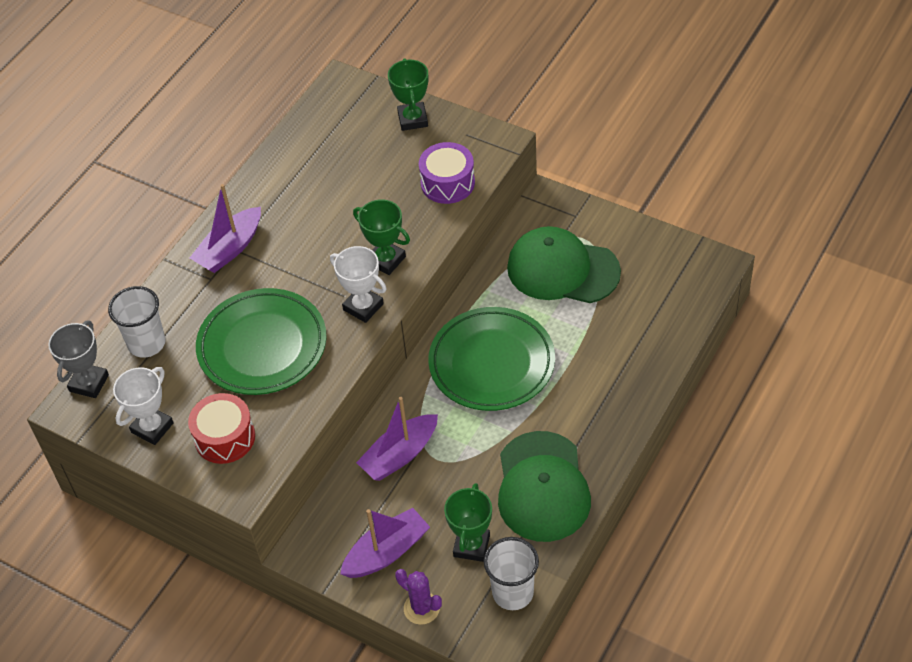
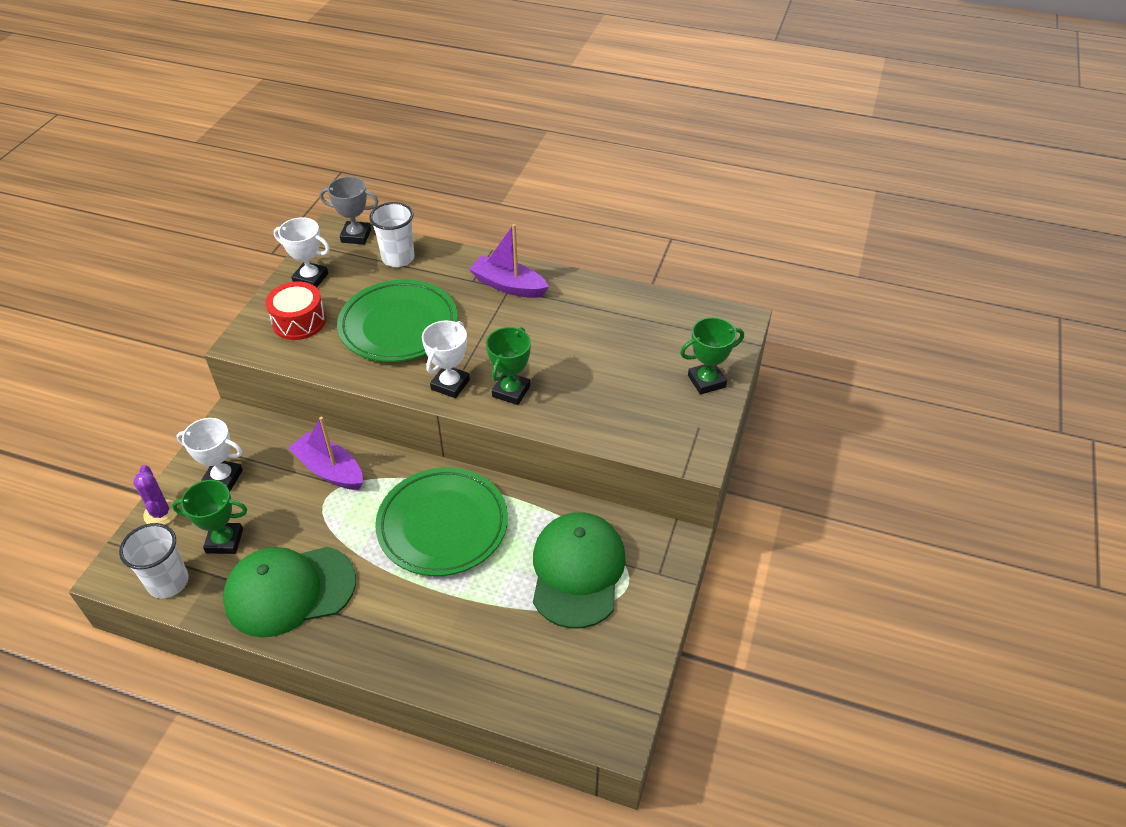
camera: 75 degrees right, 5 degrees down
(386, 552) = (223, 478): purple boat -> white trophy
(421, 608) = (161, 513): purple cactus -> purple cactus turned 45 degrees counterclockwise
(447, 183) = (624, 422): purple drum -> none

